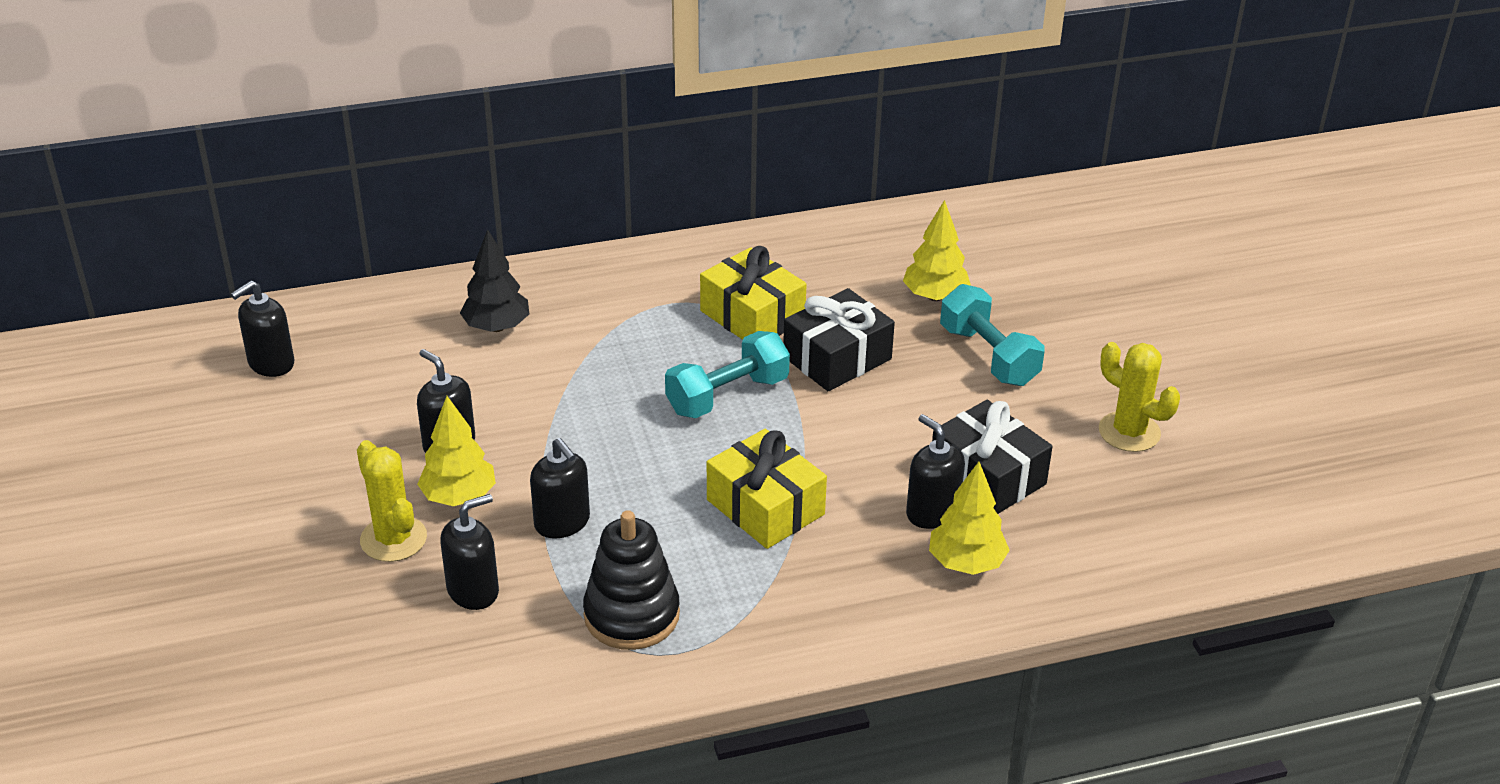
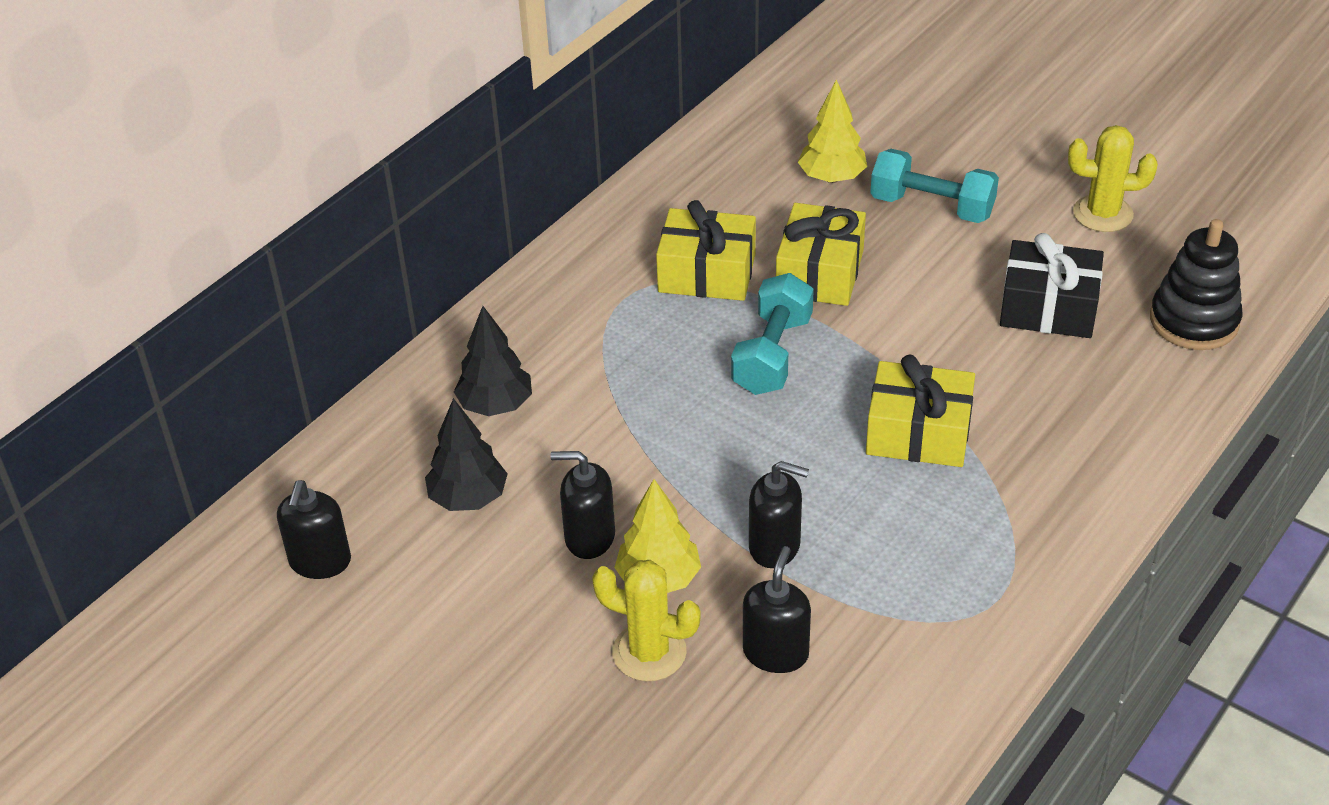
camera: 35 degrees left, 5 degrees up
(405, 376) = (468, 498): none -> black tree
(631, 615) = (928, 589): black stacking toy -> black stacking toy (1194, 321)
(837, 358) = (820, 273): black gift -> yellow gift
(932, 512) = (1044, 361): black soap dispenser -> none
(966, 563) = (1116, 387): yellow tree -> none

